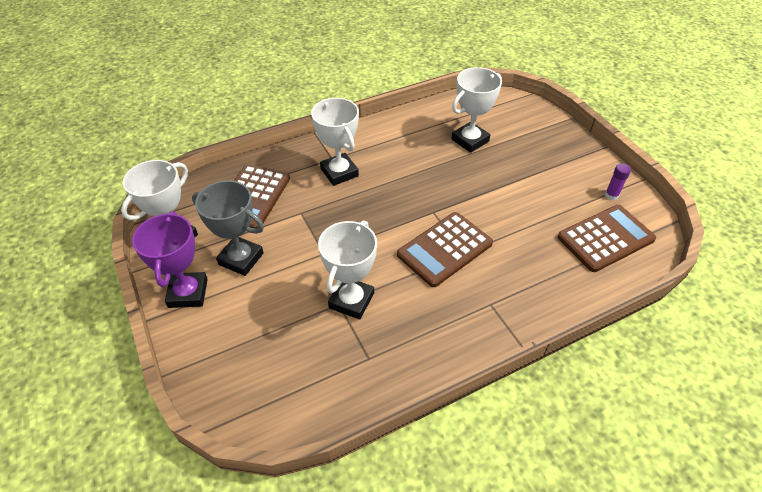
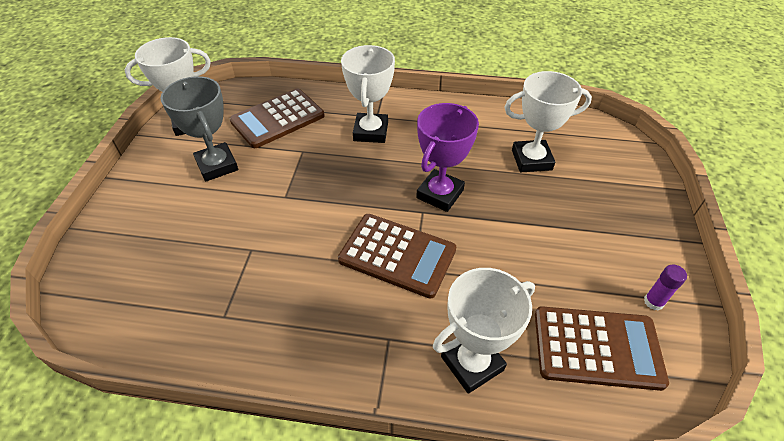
camera: 35 degrees right, 0 degrees up
(188, 293) = (152, 172): purple trophy -> purple trophy (440, 194)
(351, 300) = (264, 253): white trophy -> white trophy (472, 363)
(445, 249) = (397, 255): brown calculator -> brown calculator turned 150 degrees counterclockwise

